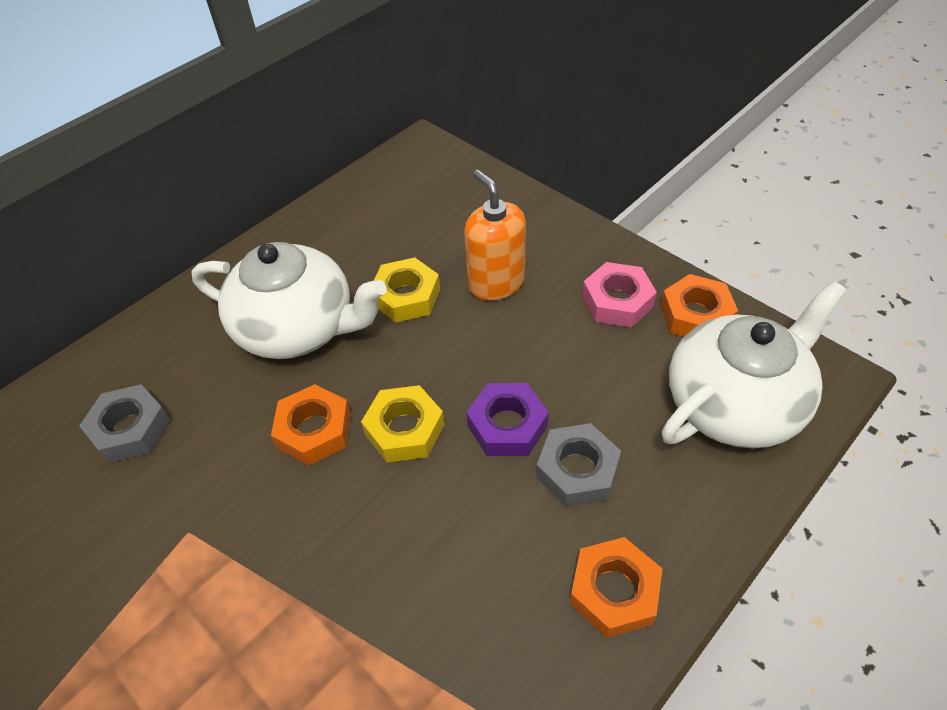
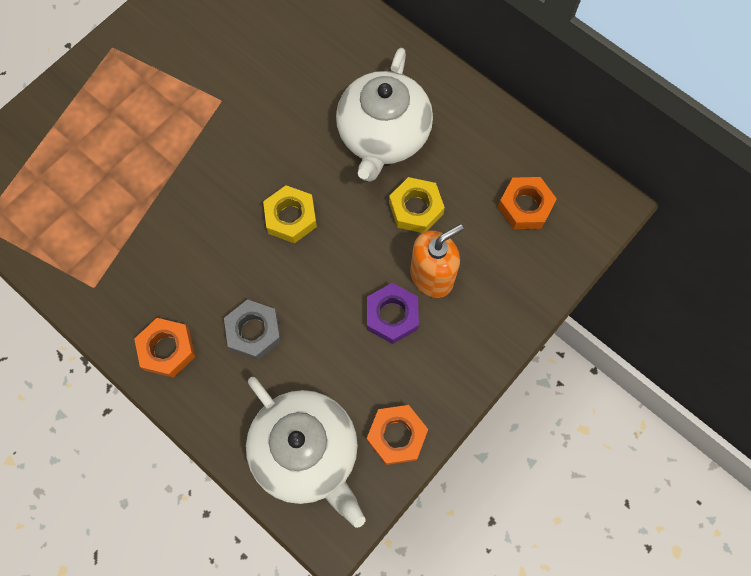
camera: 85 degrees right, 20 degrees up
(130, 429) = (296, 49): grey nut -> none
(314, 430) = (292, 160): orange nut -> orange nut (525, 206)
(507, 425) = (292, 285): purple nut -> purple nut (392, 315)
(617, 301) = (412, 372): pink nut -> none

